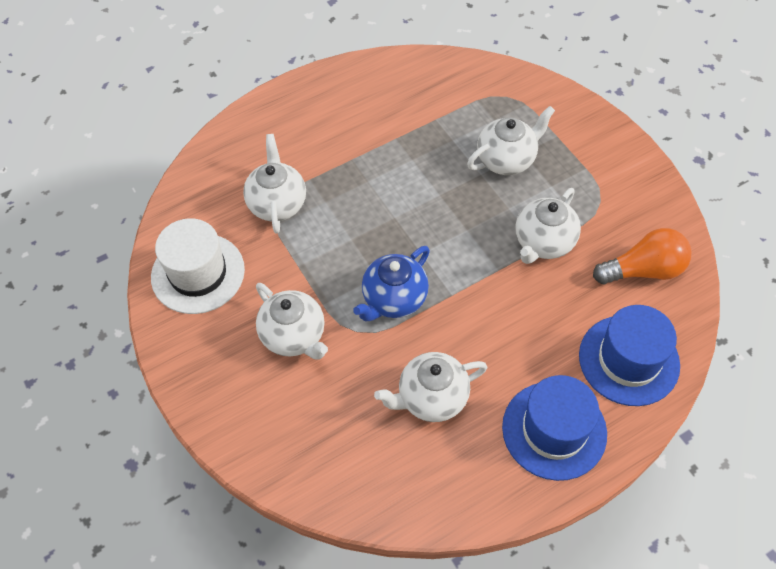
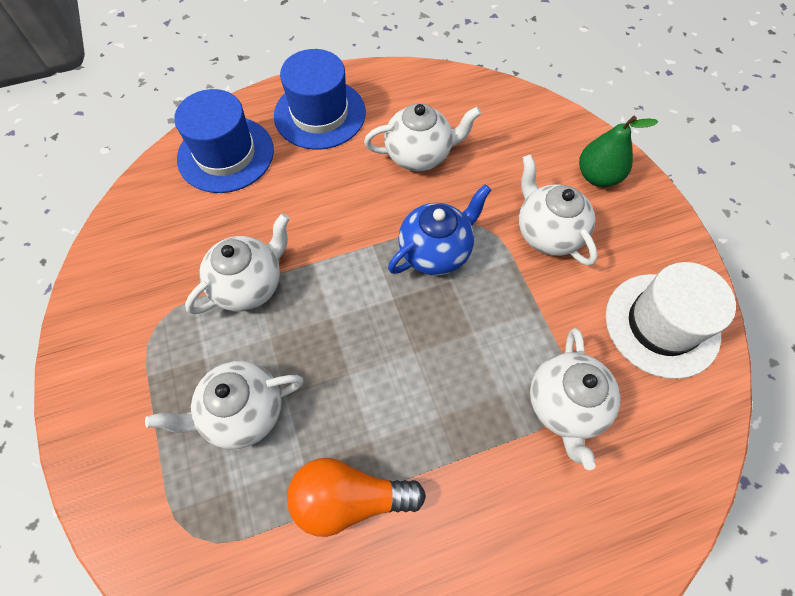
camera: 170 degrees left, 5 degrees up
(244, 408) = (597, 176): none -> green pear
(643, 270) = (159, 233): orange light bulb -> orange light bulb (349, 498)

